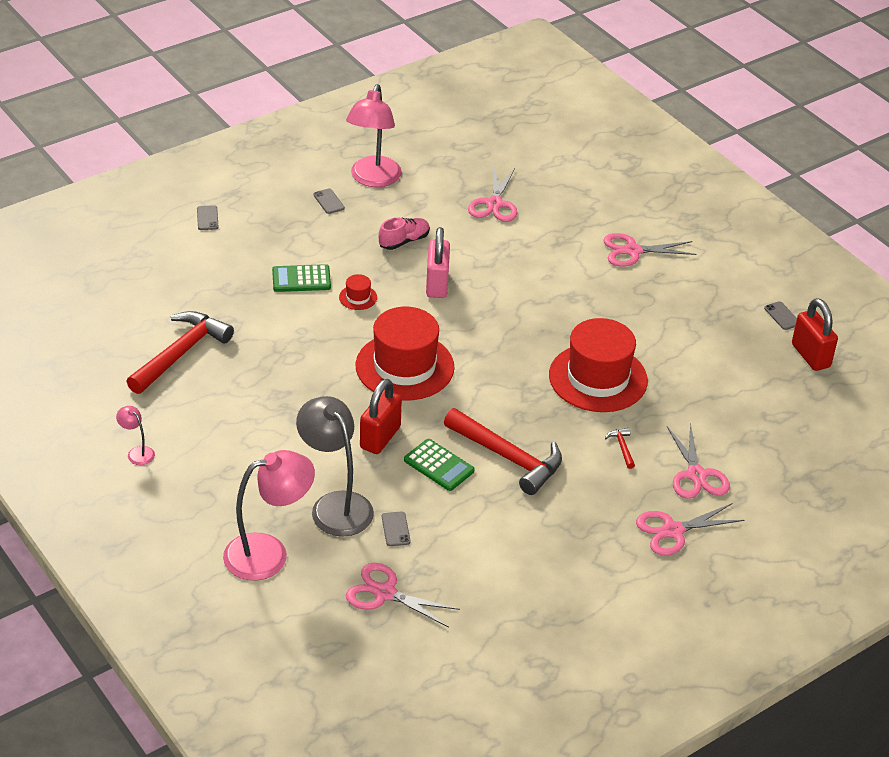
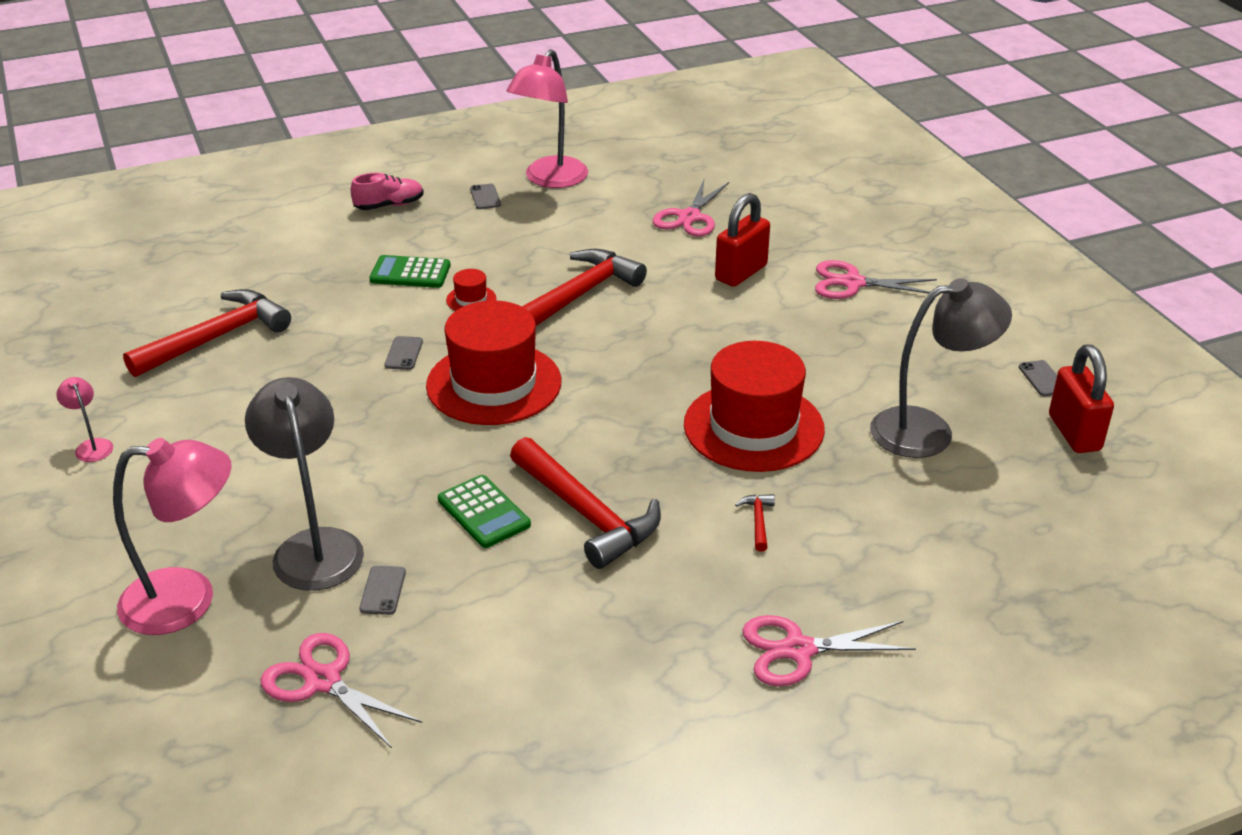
camera: 15 degrees right, 5 degrees down
(207, 218) = (332, 201): grey phone -> grey phone (404, 353)
(380, 437) = (419, 466): red padlock -> red padlock (741, 273)
(404, 241) = (558, 245): pink shoe -> pink shoe (389, 205)
(437, 284) = (579, 295): pink padlock -> red hammer
(696, 475) = (859, 573): pink scissors -> none
(715, 366) = (928, 430): none -> grey lamp

